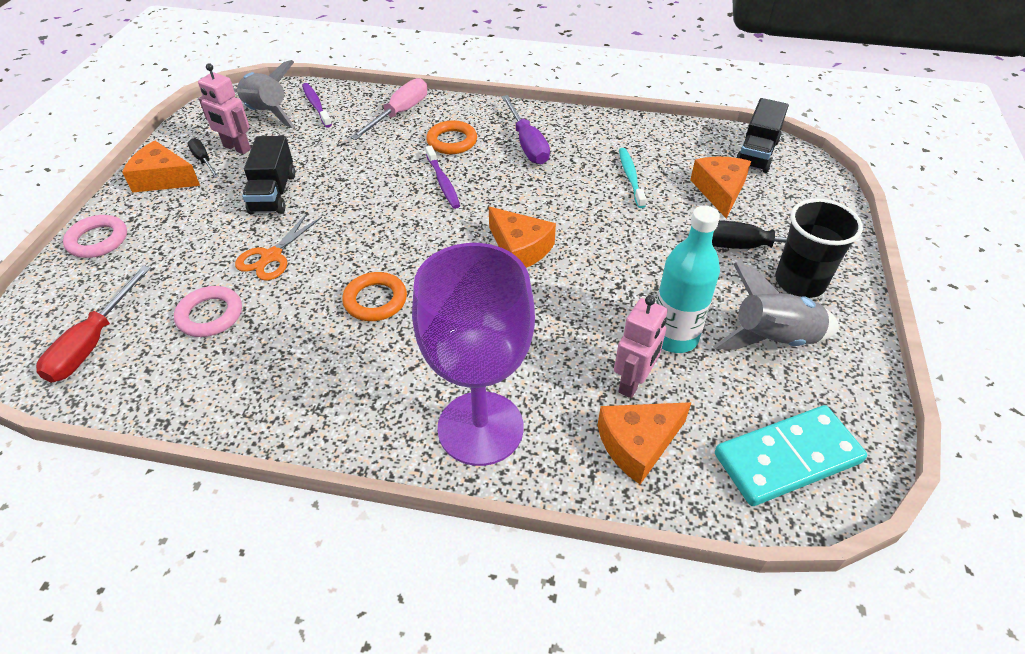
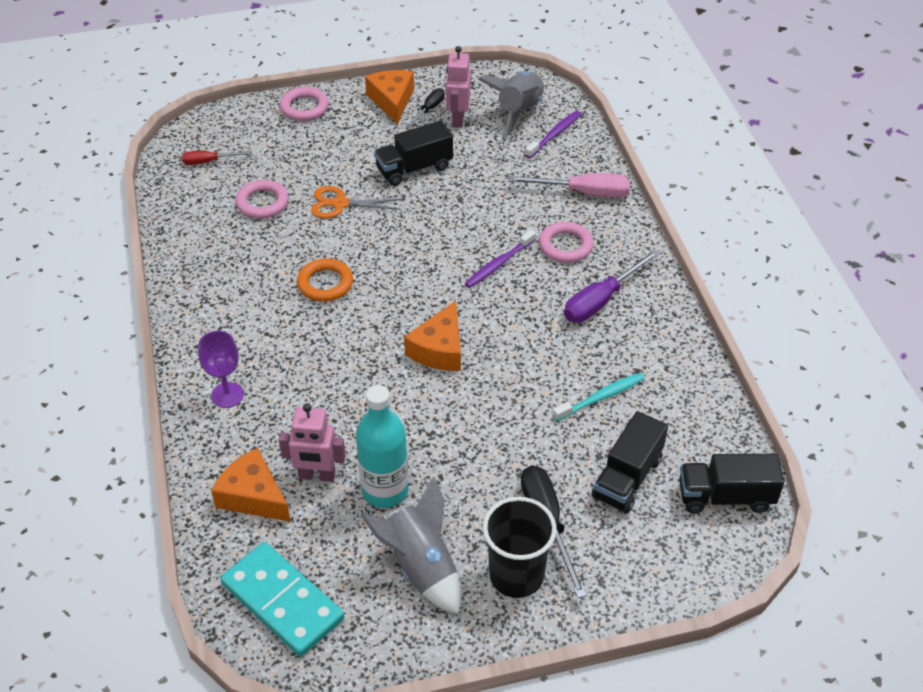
camera: 65 degrees right, 0 degrees up
(93, 343) = (209, 162): red screwdriver -> red screwdriver, size x0.59
(452, 141) = (565, 246): orange ring -> pink ring
(480, 428) = (227, 395): purple goblet -> purple goblet, size x0.46
(720, 191) = (627, 478): orange cheese -> black truck

